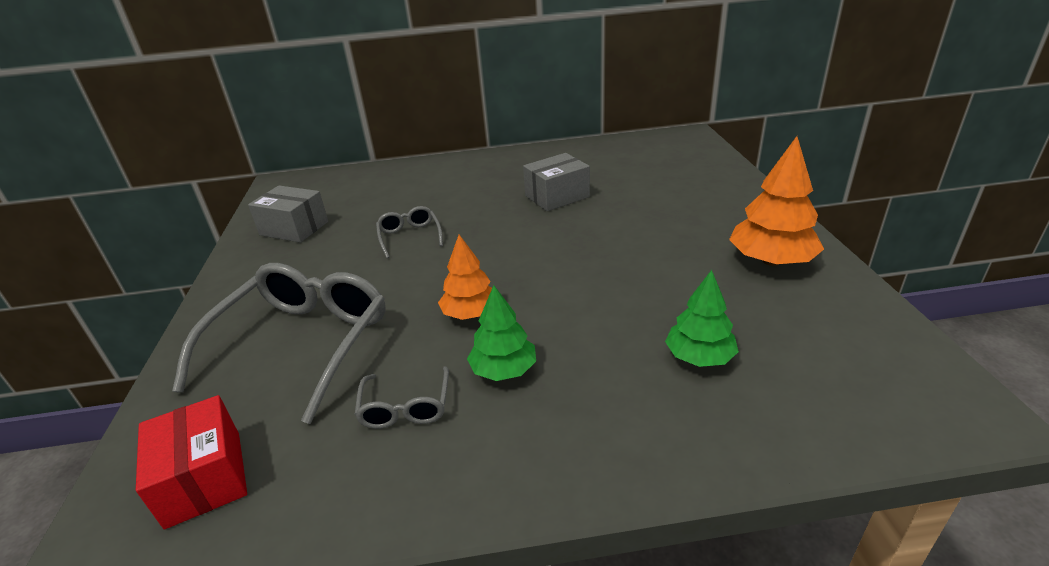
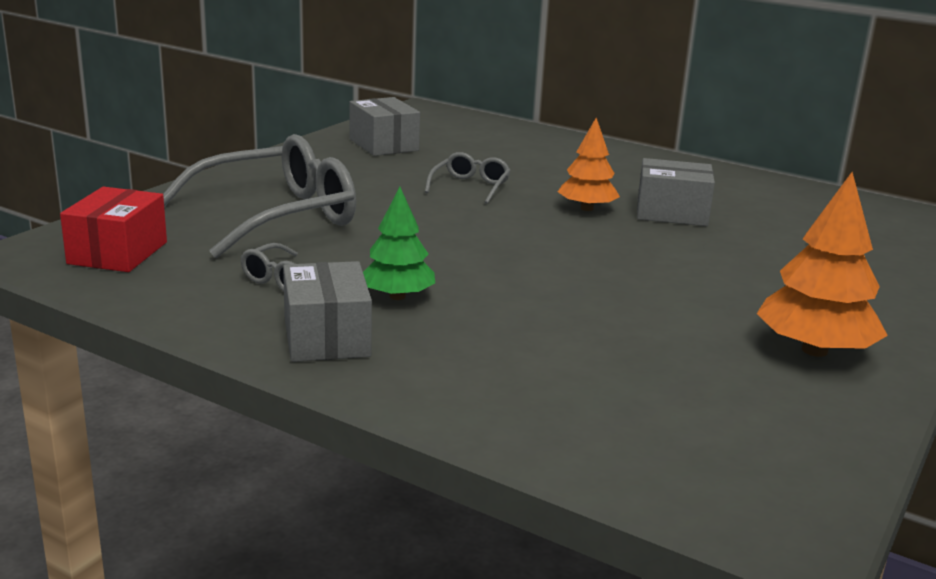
camera: 35 degrees right, 10 degrees down
(471, 313) = (432, 254): orange tree -> orange tree (587, 208)
(514, 449) = (326, 337): none -> grey box
(699, 357) = (582, 368): green tree -> none

